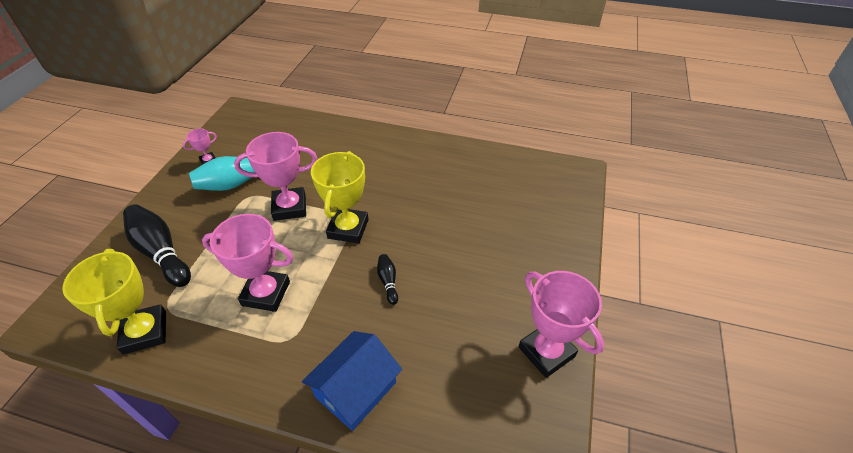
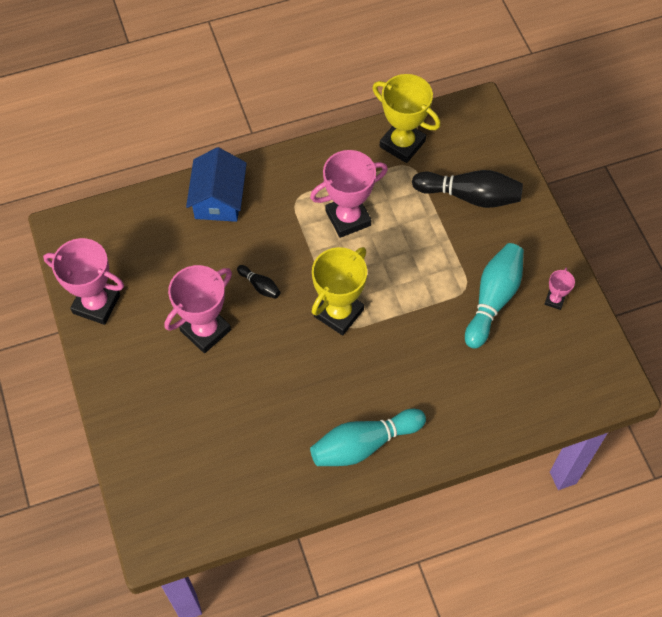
camera: 145 degrees right, 15 degrees up
(289, 207) = (414, 301): pink trophy -> pink trophy (205, 330)
(348, 229) = (338, 313): yellow trophy -> yellow trophy turned 60 degrees clockwise
(406, 154) = (364, 444): none -> turquoise bowling pin

